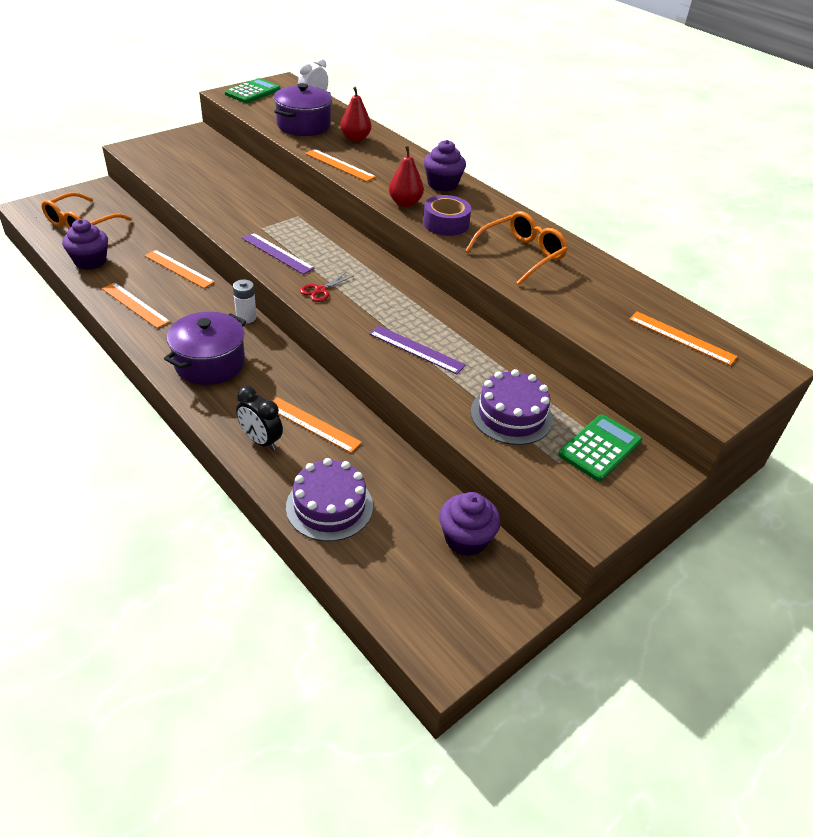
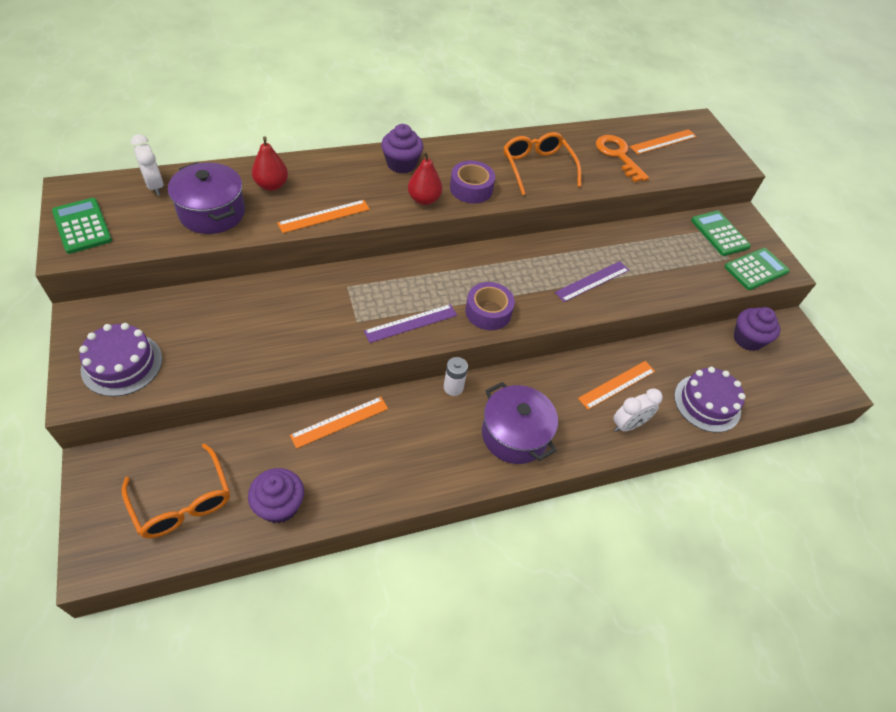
camera: 70 degrees left, 10 degrees up
(135, 305) = (392, 477): orange ruler -> none
(261, 441) = (628, 425): black clock -> white clock
(320, 290) = (488, 312): red scissors -> purple tape
(511, 415) = (680, 261): purple cake -> purple cake (122, 364)
(561, 491) = (756, 269): none -> green calculator
(608, 306) = (618, 155): none -> orange key

